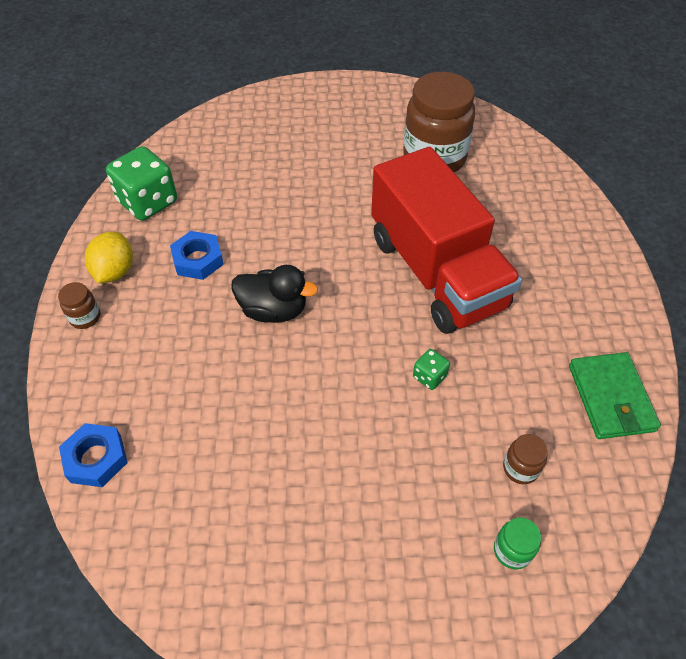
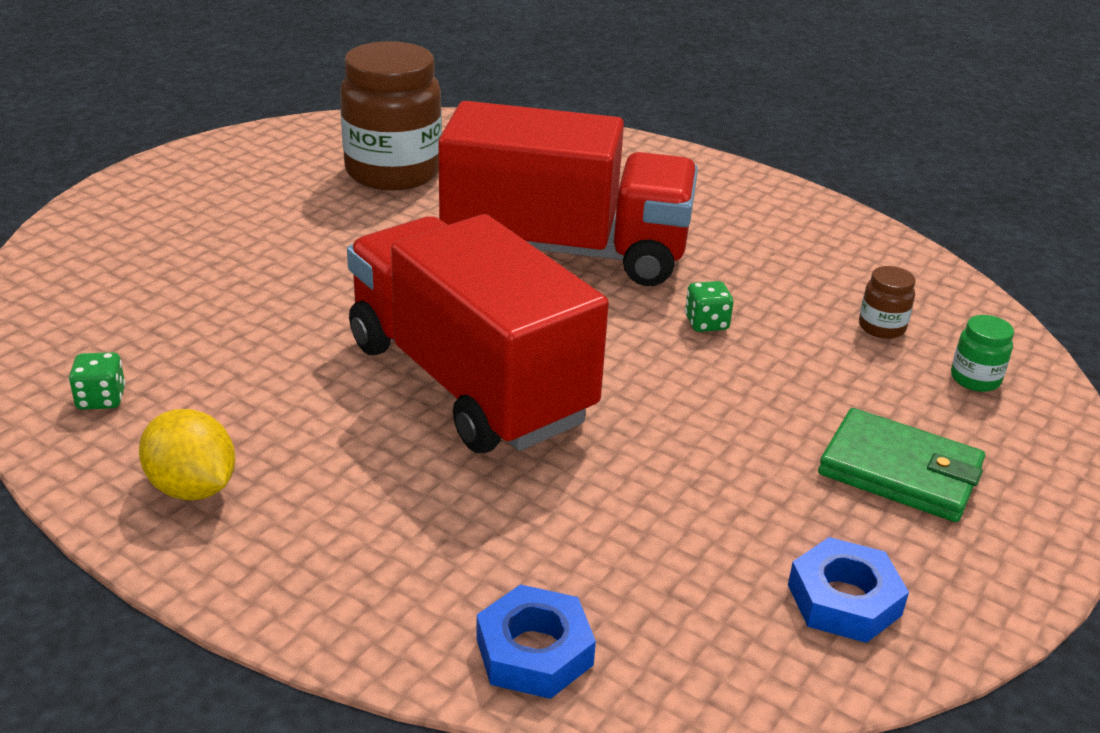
camera: 55 degrees left, 20 degrees down
(85, 317) = (242, 556): brown jar -> none
(148, 202) = (101, 399): green dice -> green dice, size x0.47
(198, 260) = (289, 403): blue nut -> blue nut (844, 599)
(273, 310) = (469, 381): black duck -> red truck
(611, 398) = (847, 241): green wallet -> green wallet (900, 471)

